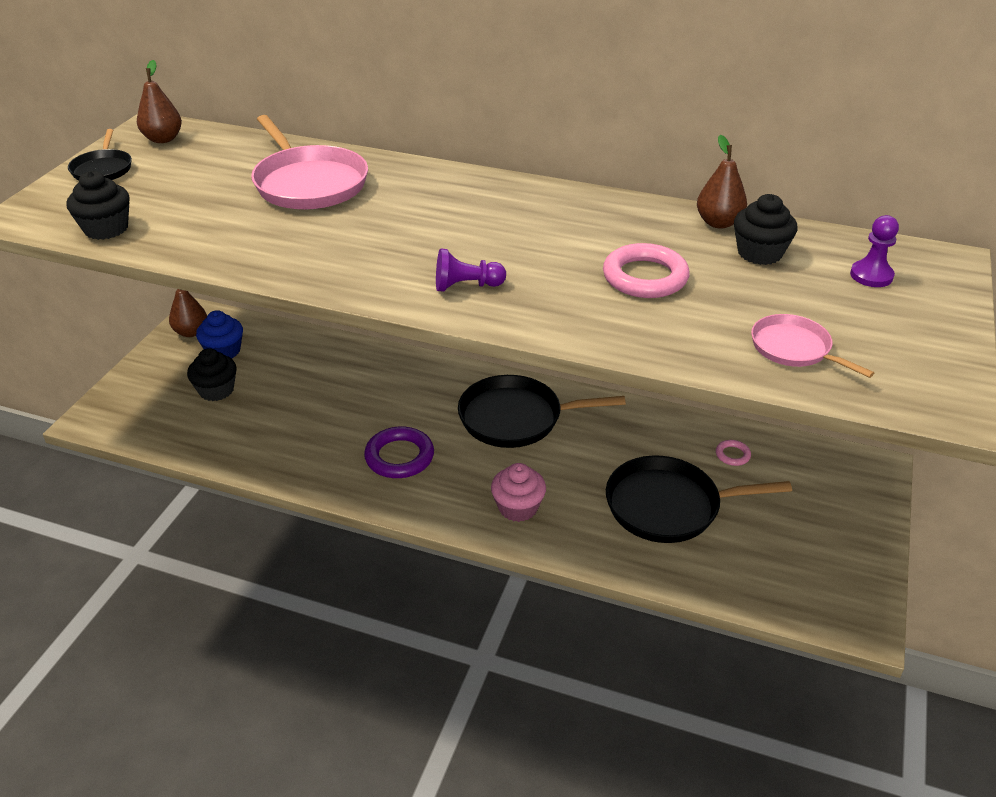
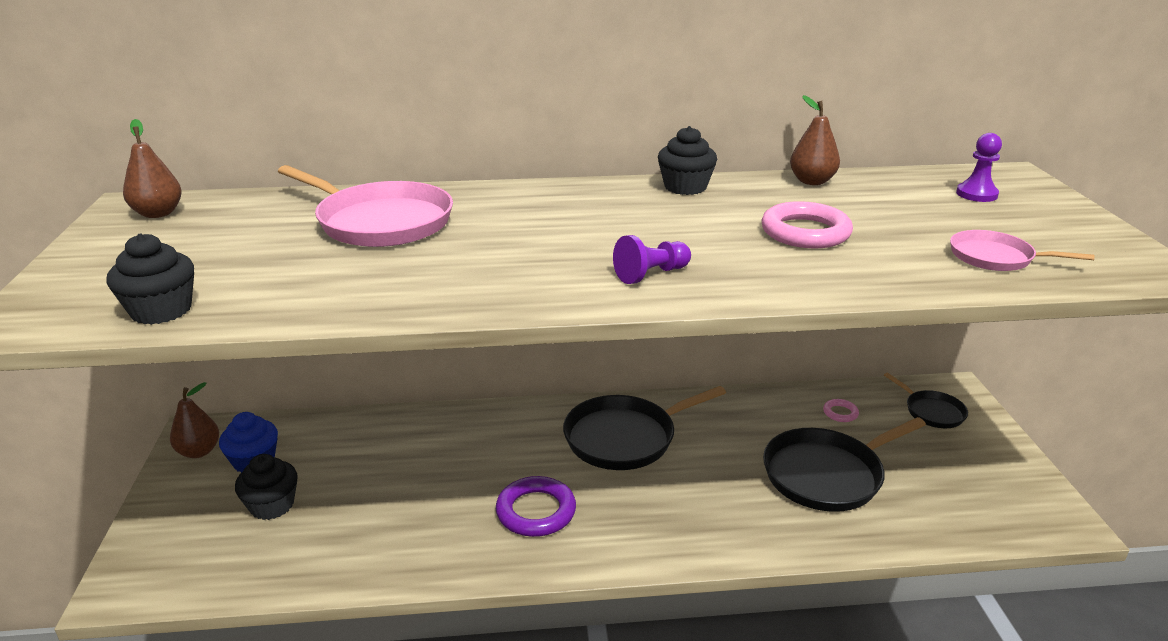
camera: 25 degrees left, 10 degrees down
(103, 169) = (101, 254): black pan -> black pan (931, 411)
(518, 507) = (694, 522): pink cupcake -> none
(759, 253) = (873, 196): black cupcake -> black cupcake (685, 187)

